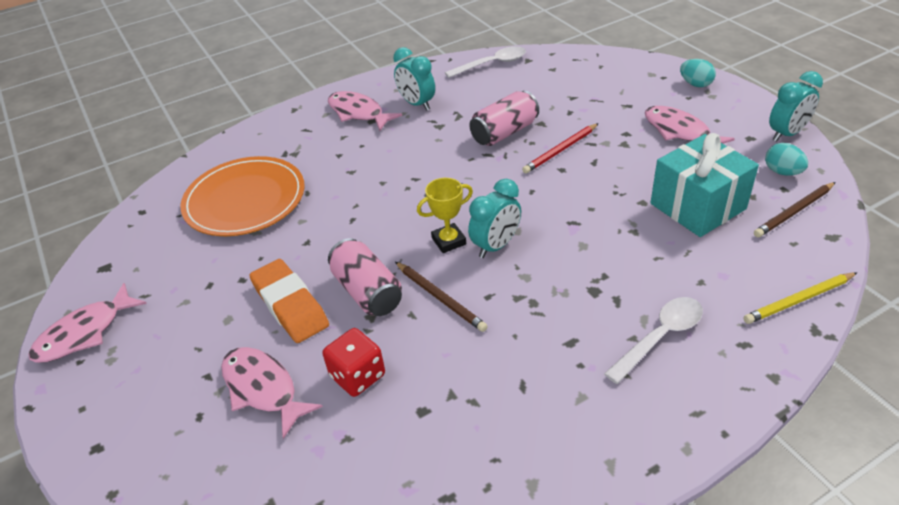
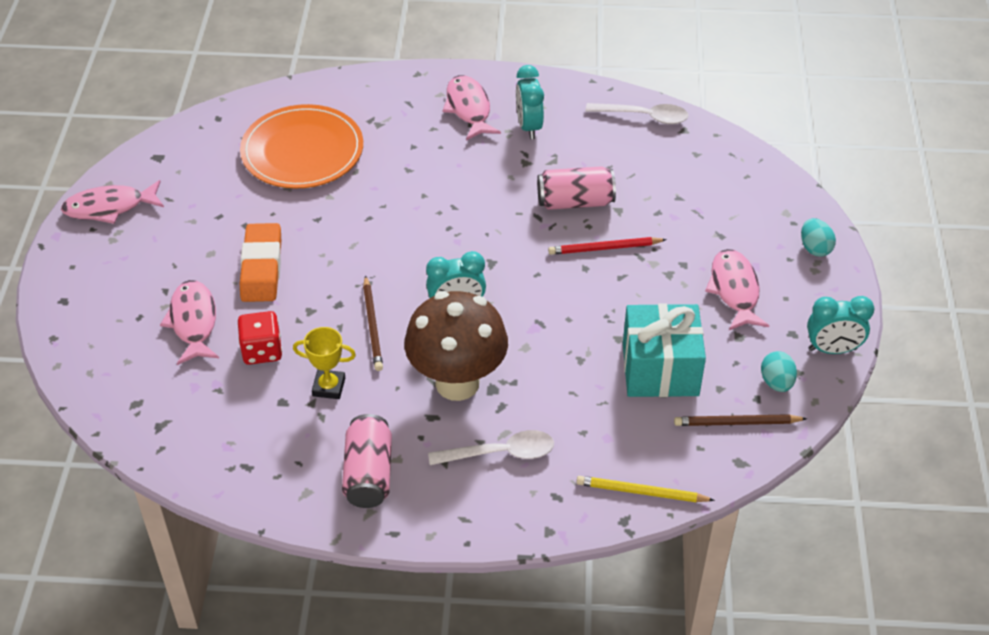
camera: 30 degrees right, 5 degrees up
(367, 292) = (325, 289): pink can -> pink can (368, 474)
(448, 241) = (424, 281): yellow trophy -> yellow trophy (329, 387)
(561, 302) = (457, 383): none -> brown mushroom

